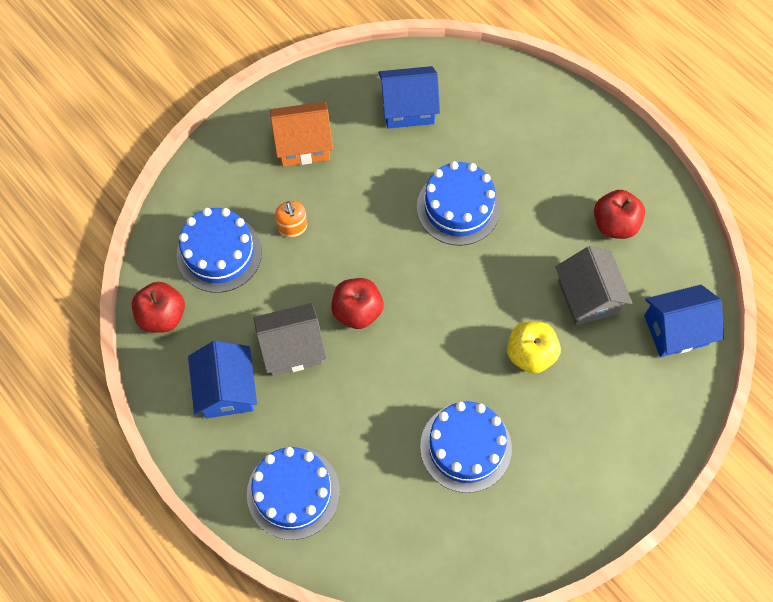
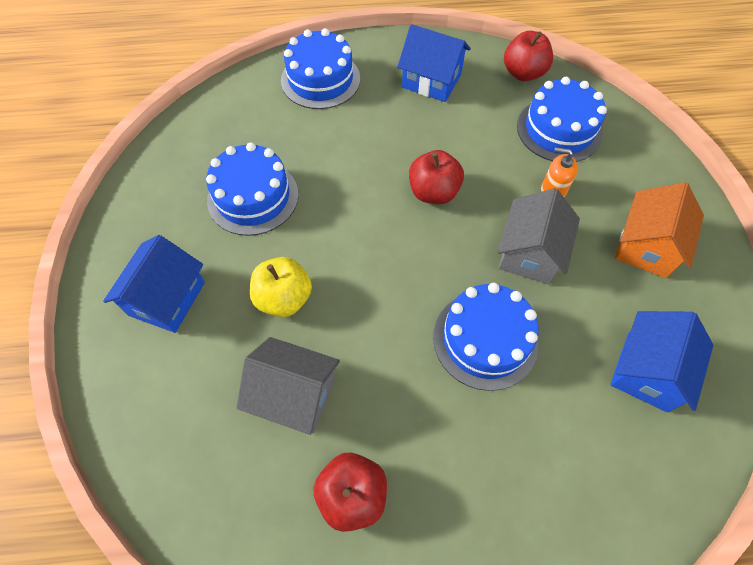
camera: 125 degrees right, 5 degrees down
(292, 348) = (434, 133): grey house -> grey house (529, 253)
(676, 330) = (187, 459): blue house -> blue house (167, 298)

